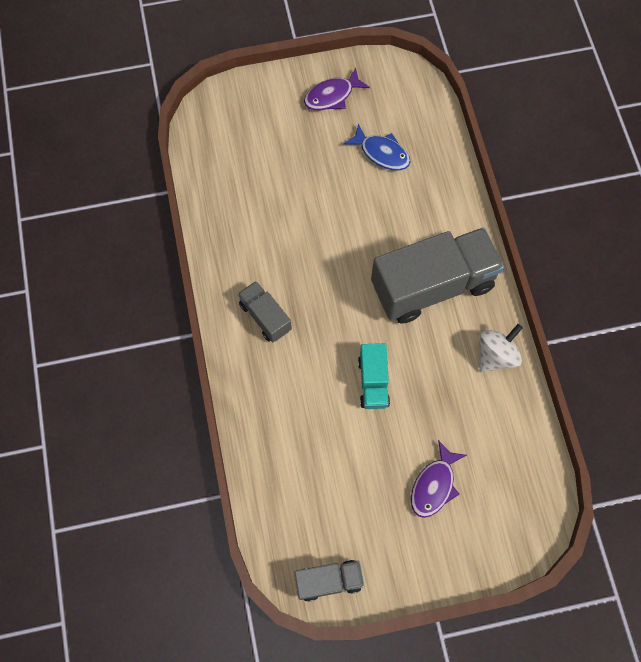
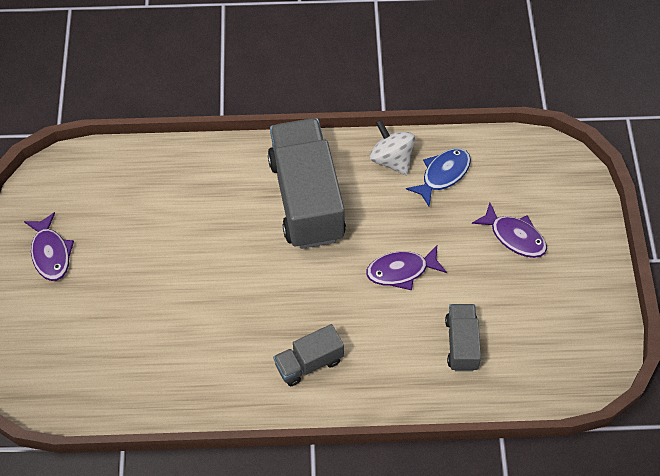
camera: 80 degrees left, 10 degrees down
(329, 581) = (599, 345): grey truck -> grey truck (461, 344)
(373, 382) = (401, 271): turquoise truck -> purple fish
(381, 153) = (139, 217): blue fish -> blue fish (443, 175)

